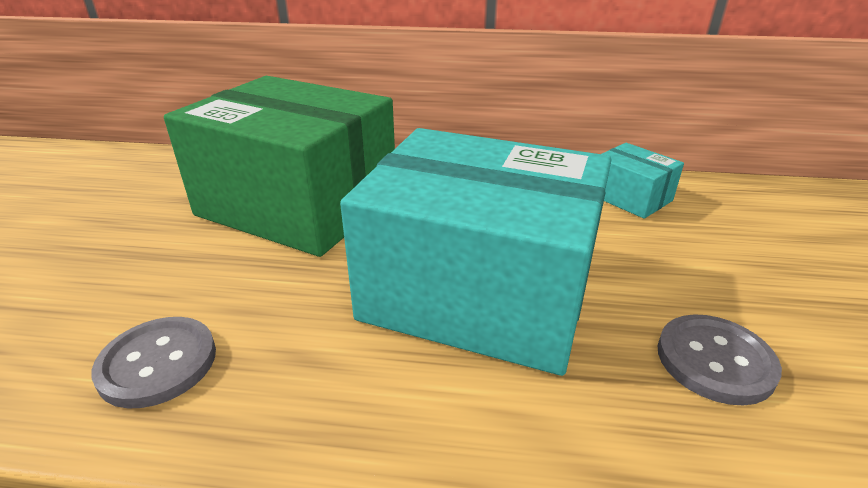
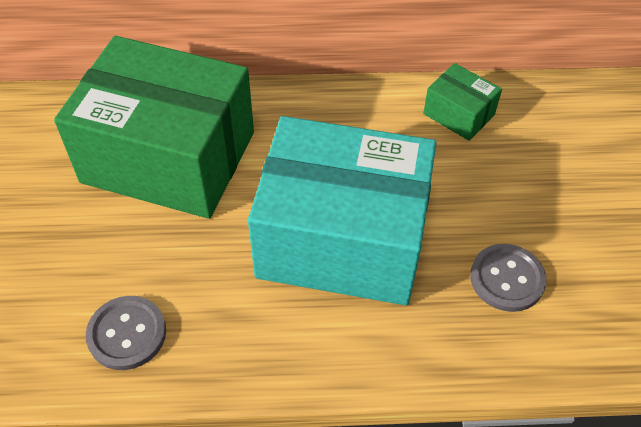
camera: 10 degrees left, 20 degrees up
(630, 197) = (459, 114): turquoise box -> green box

